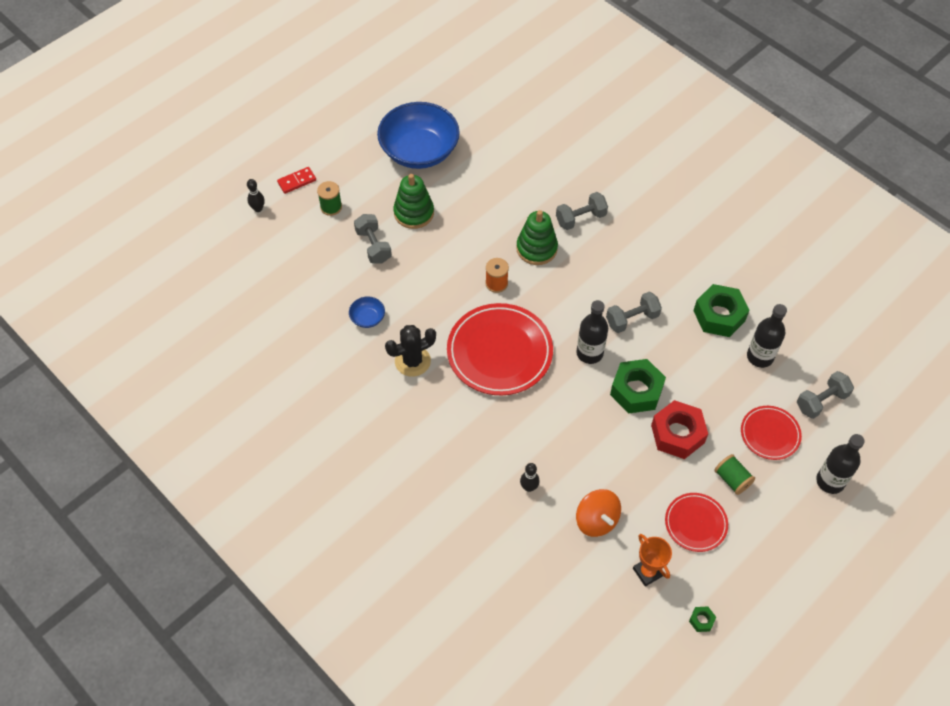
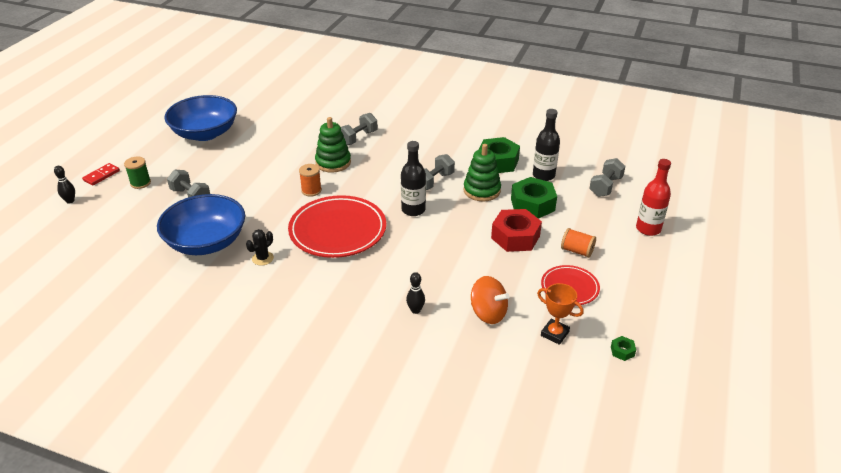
camera: 25 degrees left, 20 degrees down
(367, 318) = (206, 242): blue bowl -> blue bowl, size x2.46
(412, 361) = (262, 258): black cactus -> black cactus, size x0.63
(414, 213) = (217, 168): green stacking toy -> green stacking toy (482, 190)
(636, 391) = (465, 221): green nut -> green nut (532, 204)
(732, 479) = (577, 251): green spool -> orange spool
(770, 434) = (584, 216): red plate -> none
(830, 481) = (648, 229): black bottle -> red bottle

